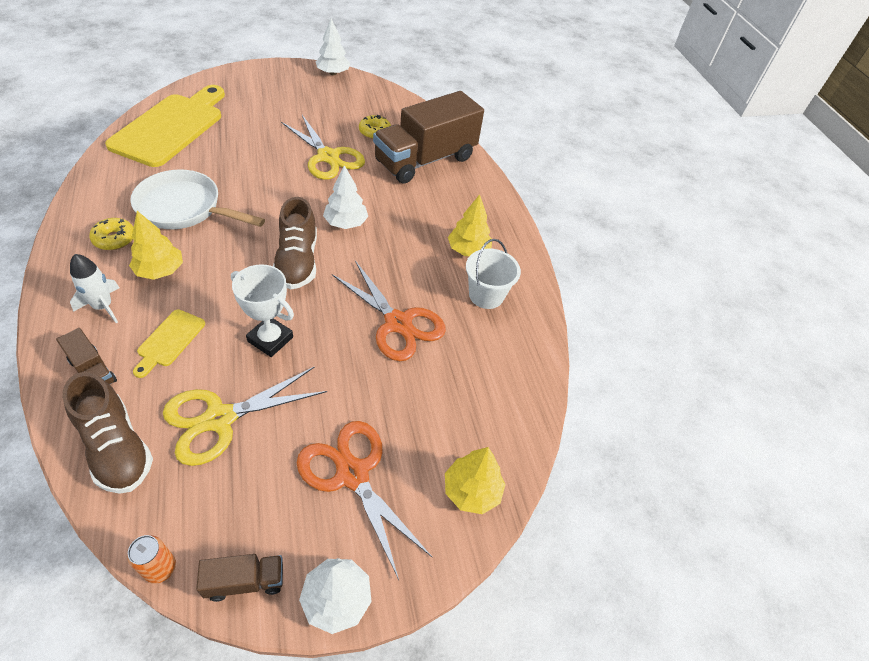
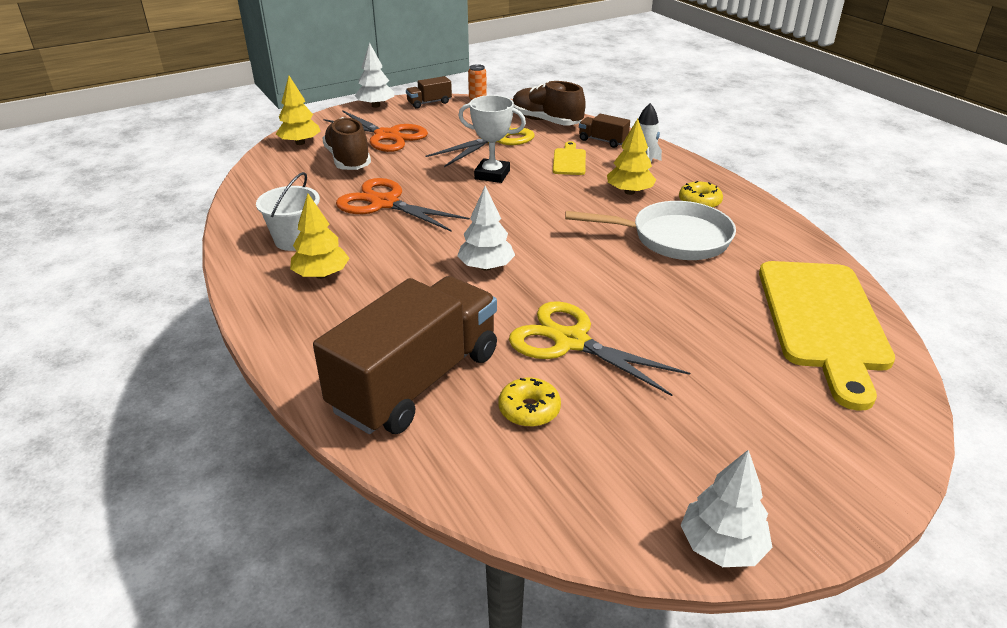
camera: 170 degrees right, 15 degrees down
(297, 261) = (512, 223): brown shoe -> brown shoe (348, 160)

